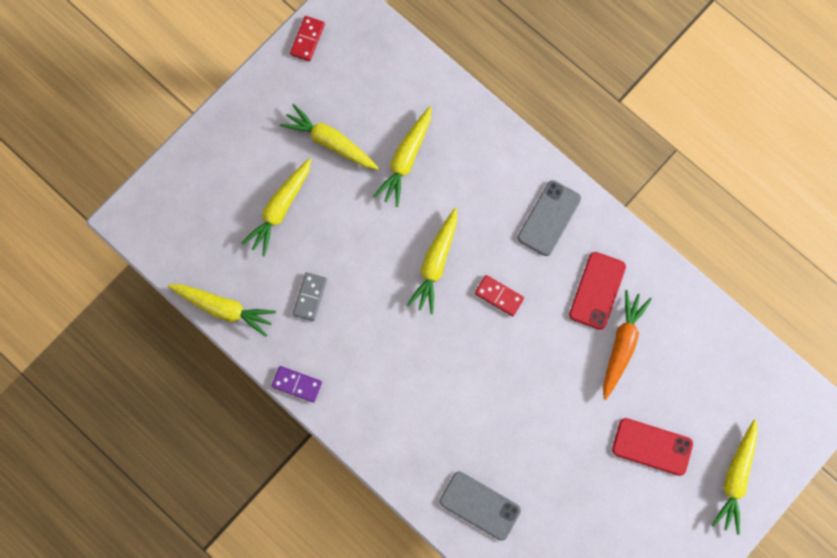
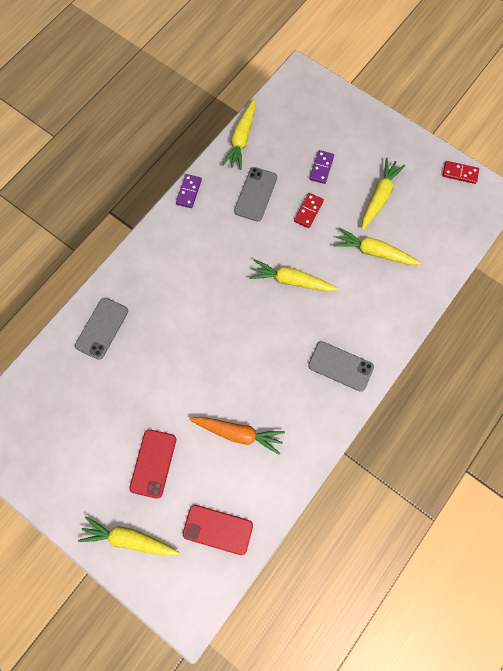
camera: 85 degrees right, 5 degrees down
(280, 208) = (321, 168): yellow carrot -> purple domino
(310, 297) = (255, 194): grey domino -> grey phone
(499, 296) = (270, 331): red domino -> red domino (308, 211)
(597, 290) = (283, 410): red phone -> red phone (218, 529)

